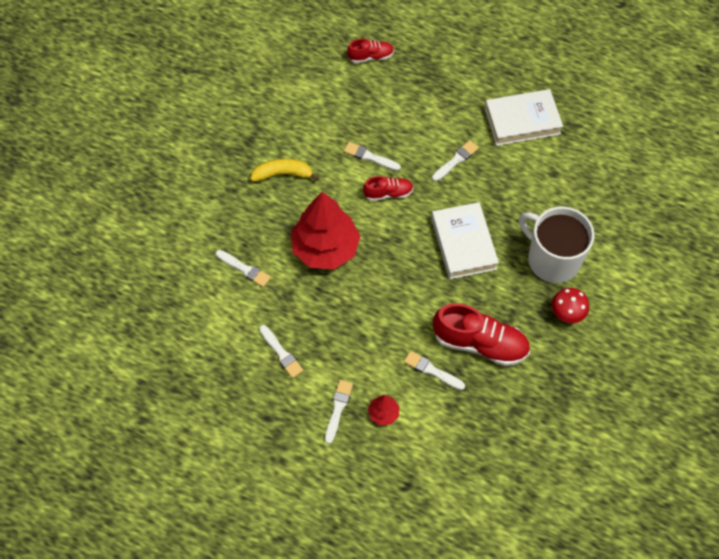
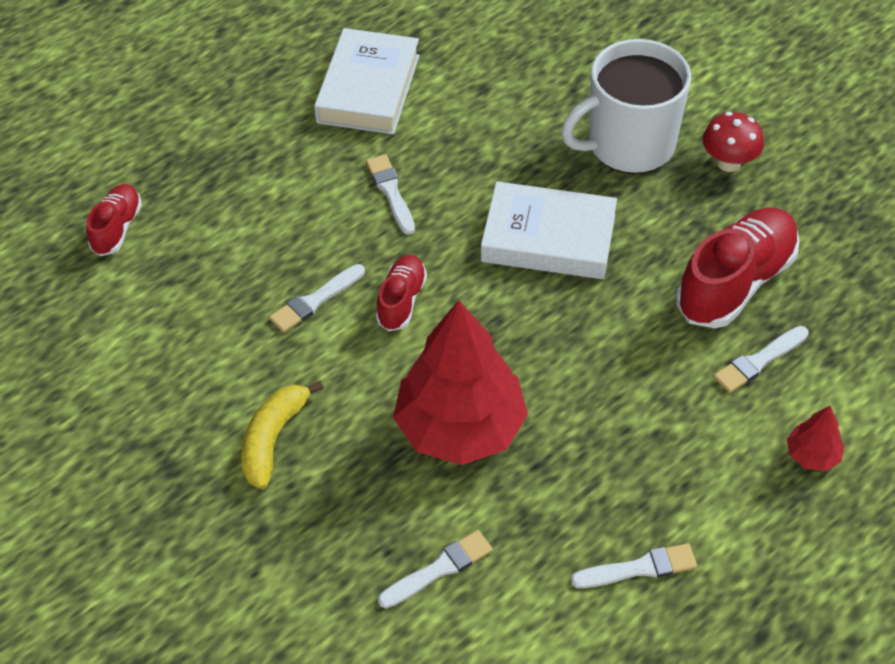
camera: 65 degrees left, 10 degrees down
(338, 409) = (781, 518): white brush -> none

